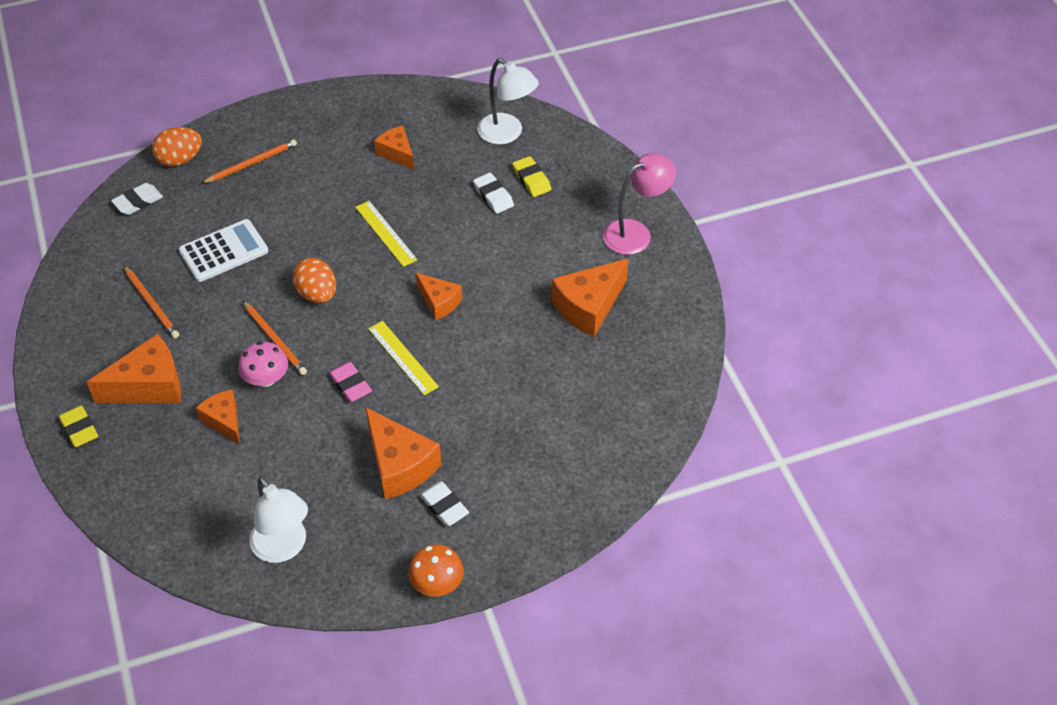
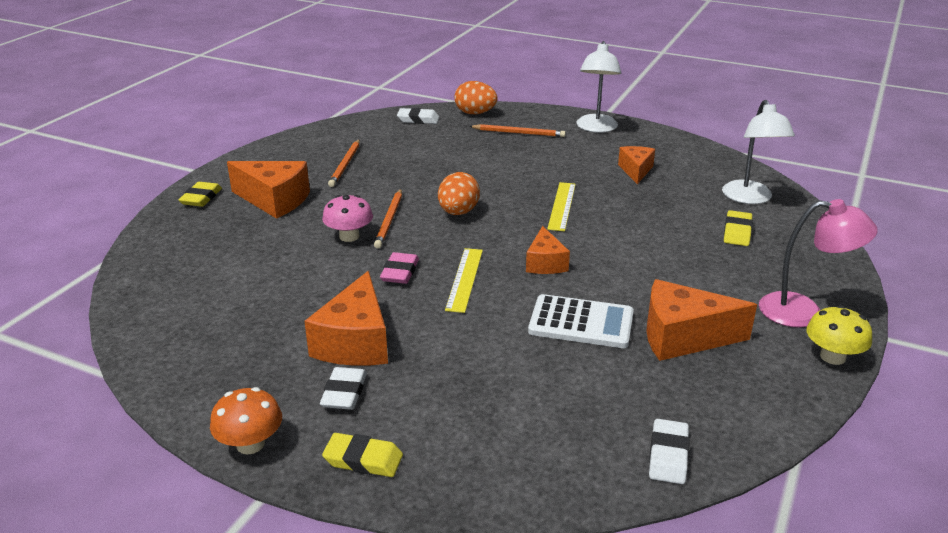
camera: 45 degrees right, 20 degrees down
(223, 251) = (431, 163): white calculator -> white calculator (581, 322)
(224, 421) = (285, 242): orange cheese -> none
(284, 548) = (193, 337): white lamp -> white lamp (596, 128)
(493, 196) = (686, 226): white eraser -> white eraser (668, 455)
(513, 538) = (363, 460): none -> yellow eraser
(680, 261) = (832, 357): none -> yellow mushroom

